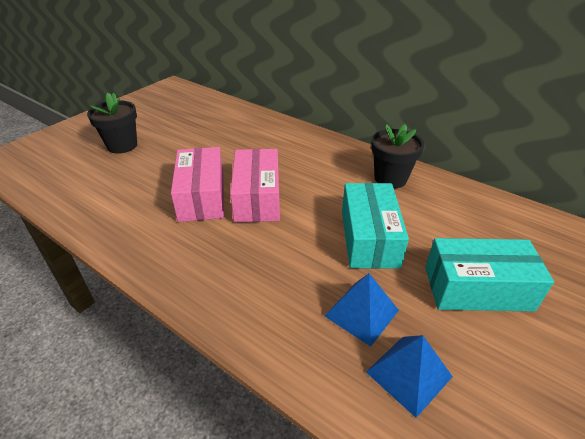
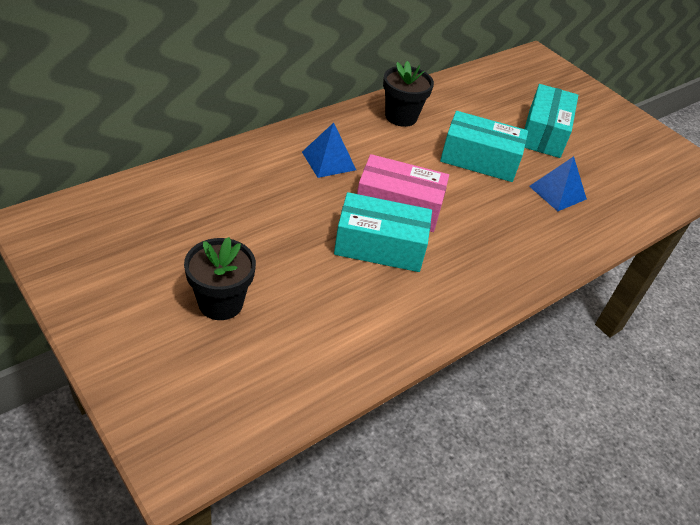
camera: 80 degrees left, 5 degrees up
(202, 196) = (380, 246): pink box -> turquoise box
(408, 374) = (608, 191): blue pyramid -> blue pyramid (328, 161)

